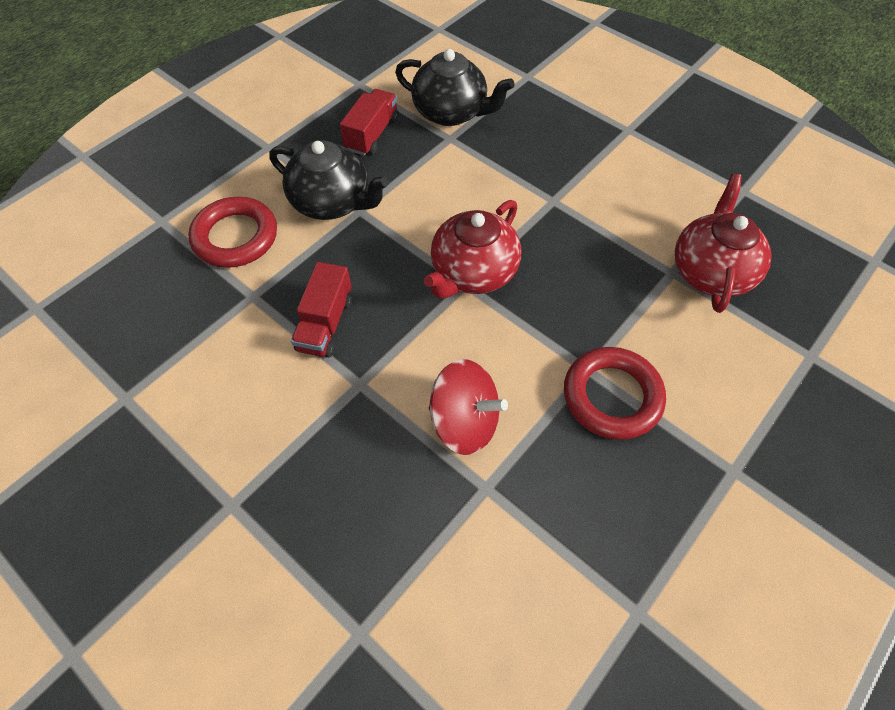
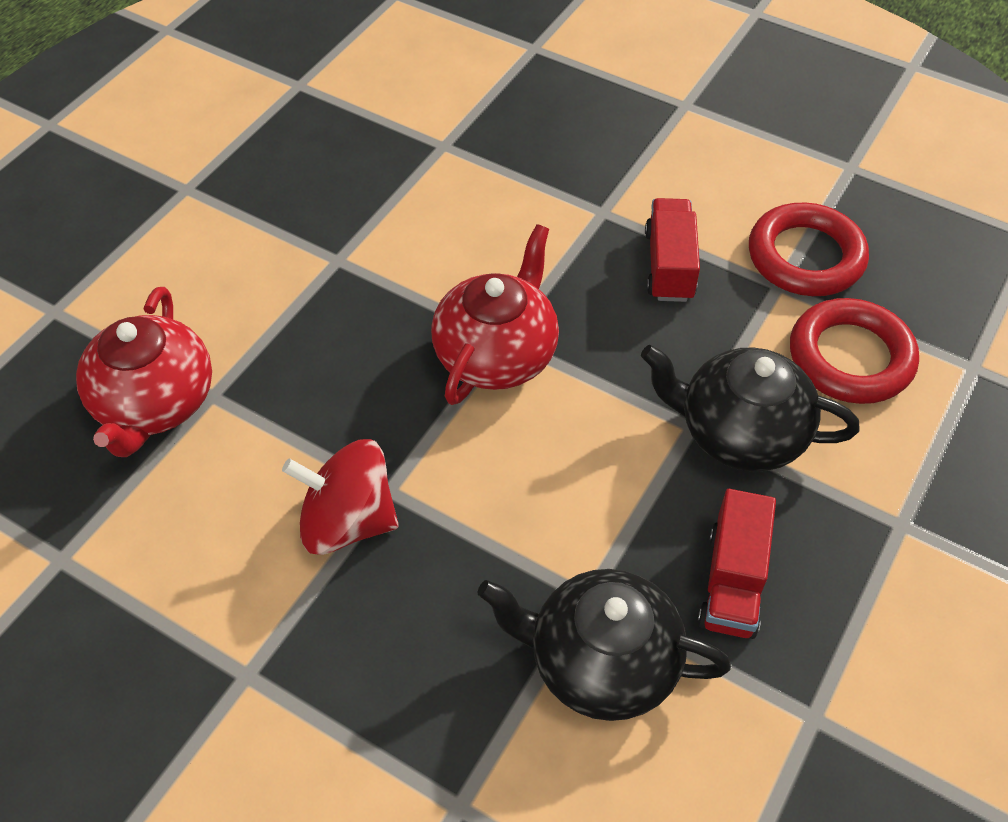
camera: 170 degrees right, 5 degrees down
(464, 422) = (475, 192): red spinning top -> red spinning top (348, 521)
(612, 396) = (310, 236): red ring -> red ring (805, 257)

